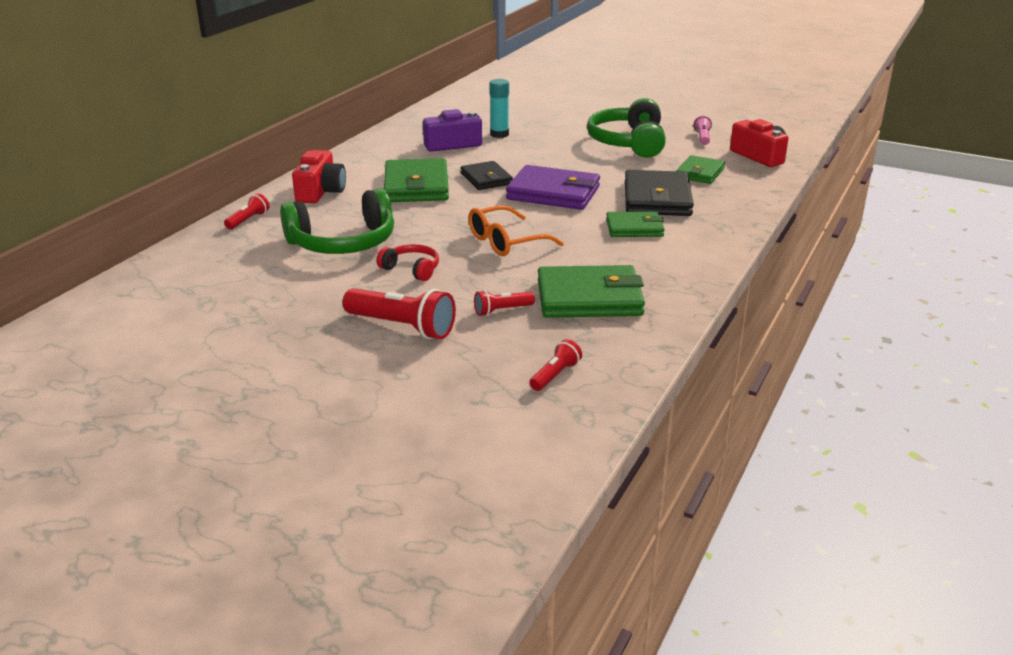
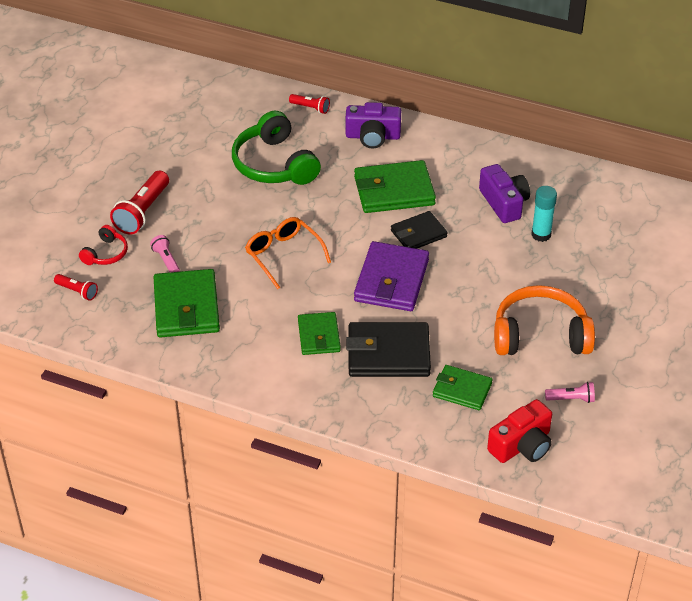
camera: 85 degrees right, 15 degrees up
(320, 191) = (373, 136): red camera -> purple camera
(411, 269) = (230, 207): red headphones -> red headphones (106, 253)
(502, 310) = (166, 260): red flashlight -> pink flashlight
(628, 143) = (540, 335): green headphones -> orange headphones

